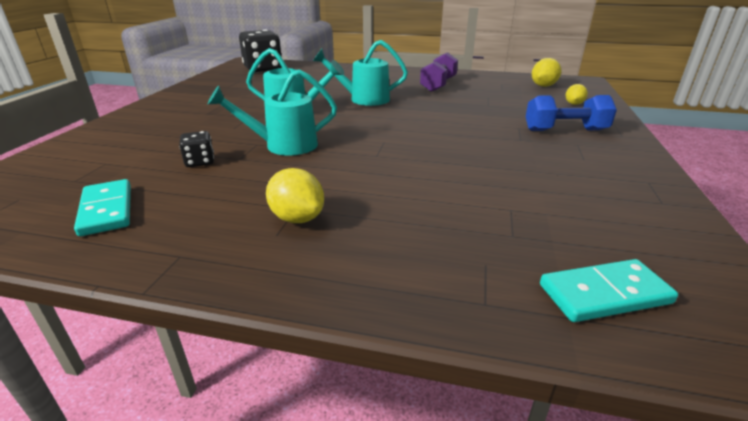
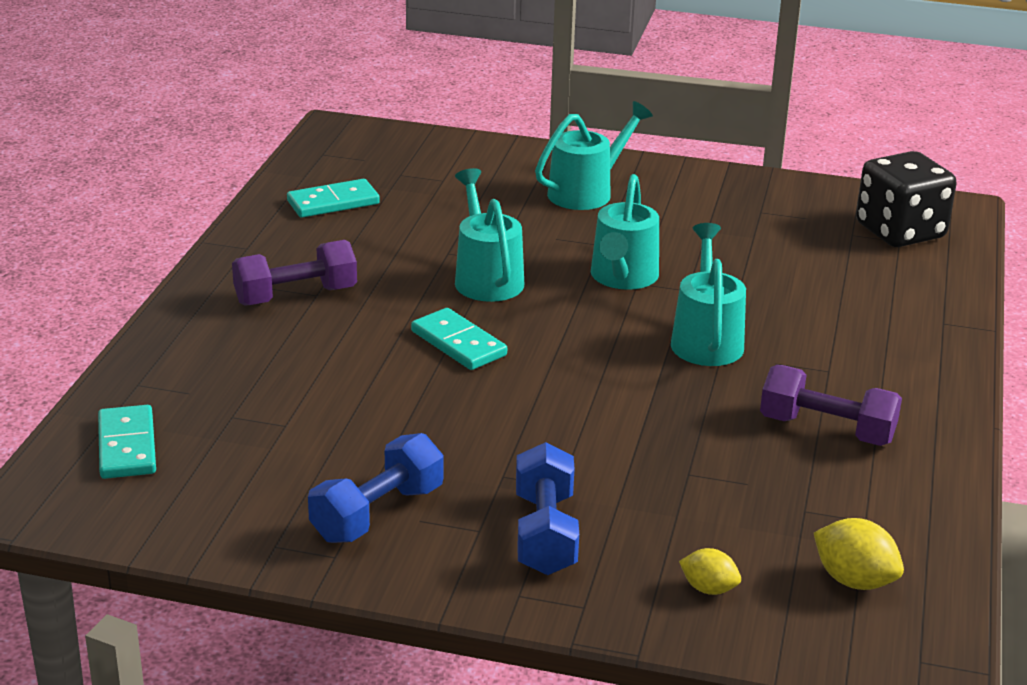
camera: 90 degrees right, 0 degrees up
(171, 119) = (587, 192): none -> turquoise watering can
(200, 162) = (439, 230): black dice -> none
(297, 218) = (296, 296): yellow lemon -> purple dumbbell
(375, 152) = (458, 343): none -> turquoise domino
(590, 170) = (377, 513): none -> blue dumbbell

